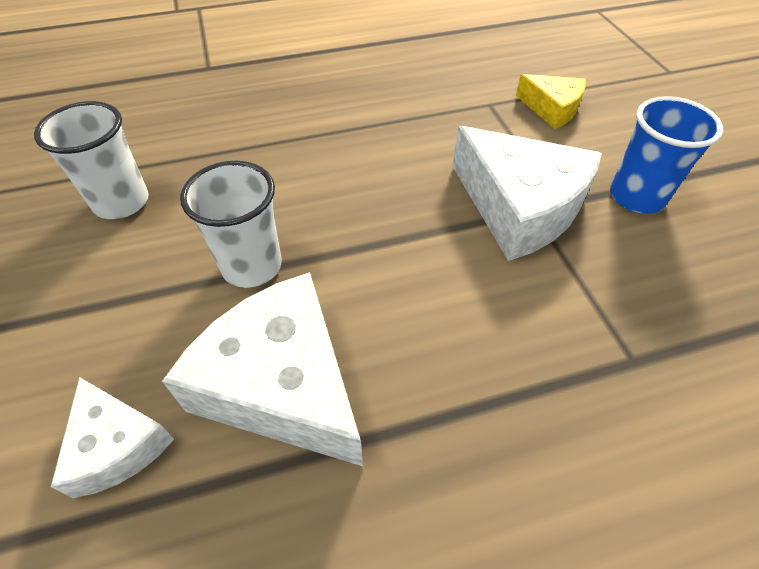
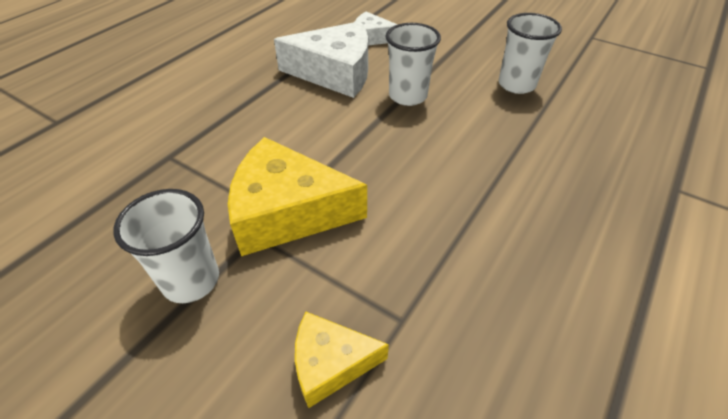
camera: 140 degrees right, 5 degrees down
(519, 207) = (288, 211): white cheese -> yellow cheese
(636, 197) = (191, 280): blue cup -> white cup

